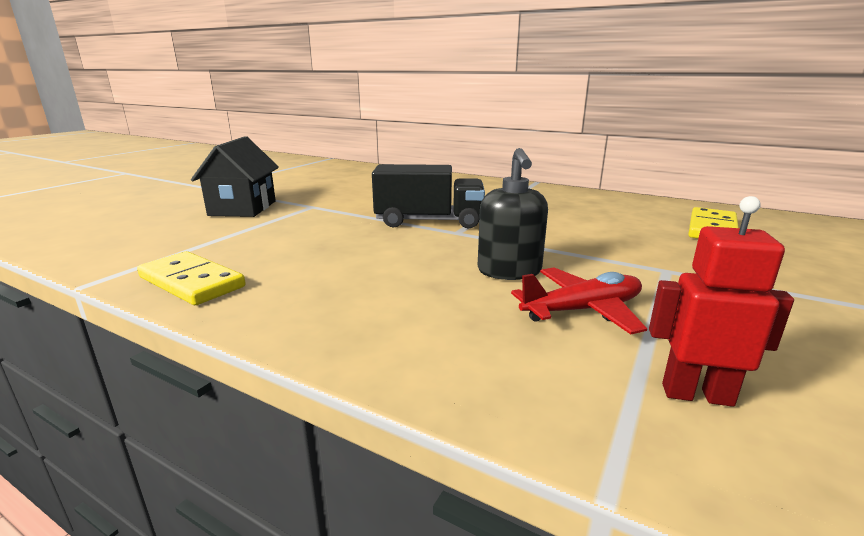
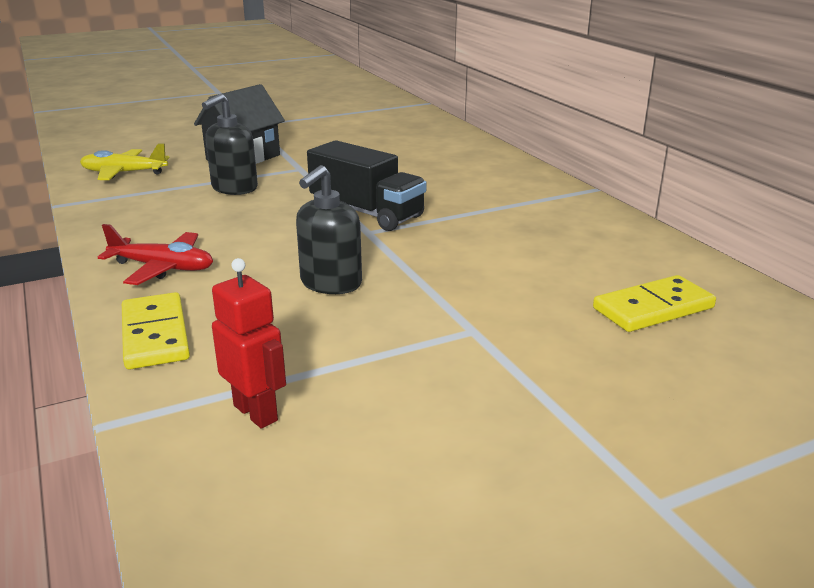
camera: 35 degrees right, 5 degrees up
(128, 241) = (124, 173): none -> yellow plane
(191, 282) = (112, 221): yellow domino -> yellow domino (155, 335)
(279, 229) = (234, 188): none -> black soap dispenser
(582, 310) = (313, 334): red plane -> red plane (162, 268)

